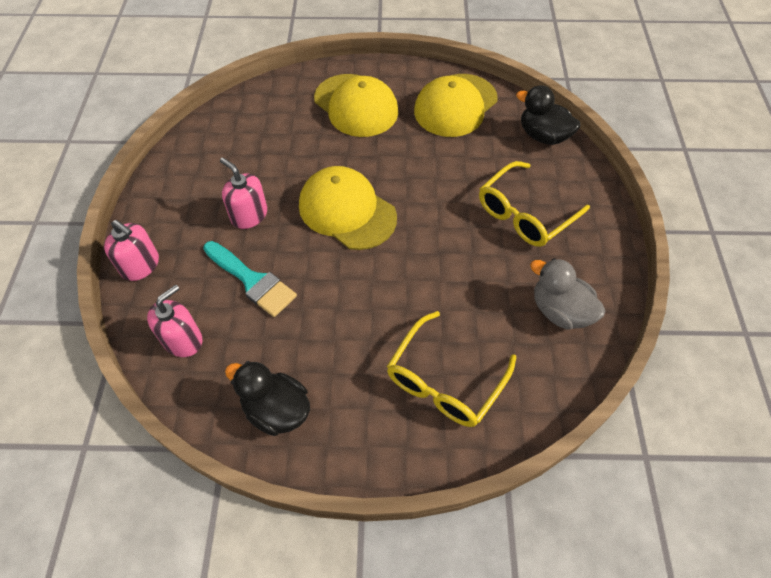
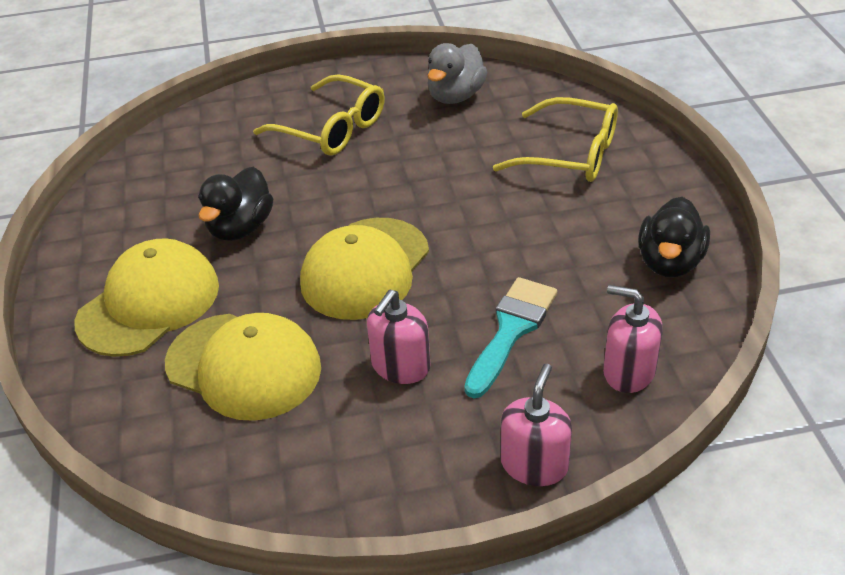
camera: 100 degrees left, 15 degrees down
(455, 105) = (145, 205): yellow cap -> yellow cap (244, 366)
(543, 136) = (200, 128): black duck -> black duck (240, 228)

